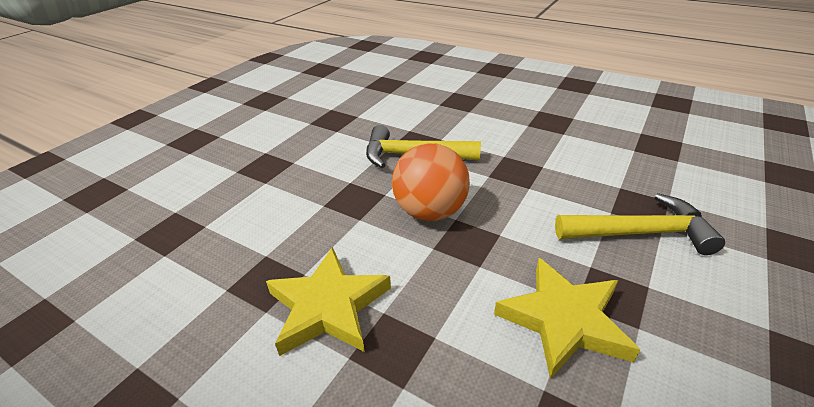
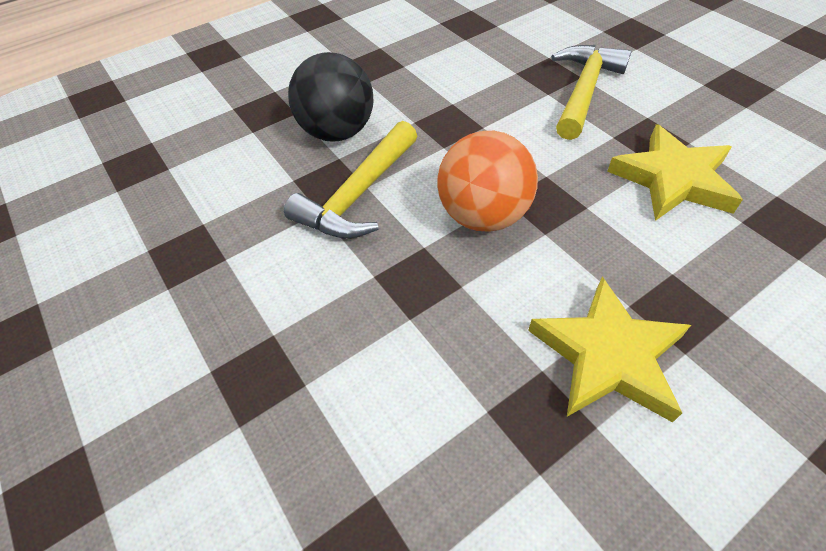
camera: 65 degrees left, 15 degrees up
(464, 130) = (337, 132): none -> black ball

